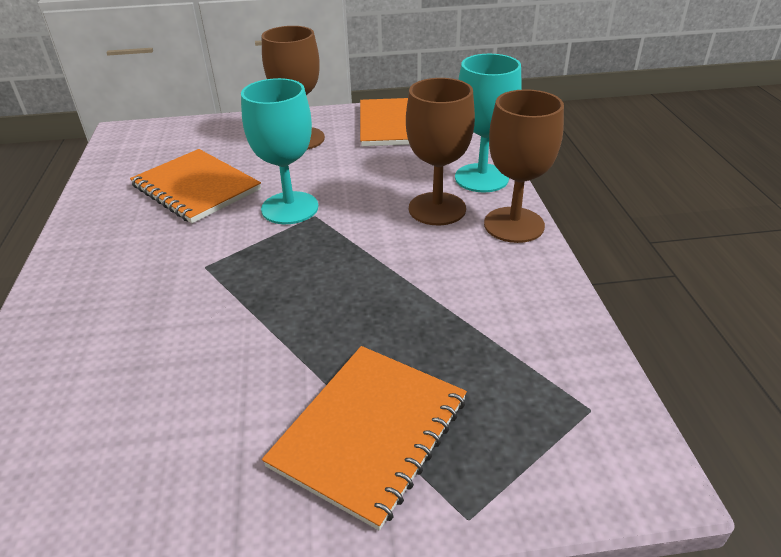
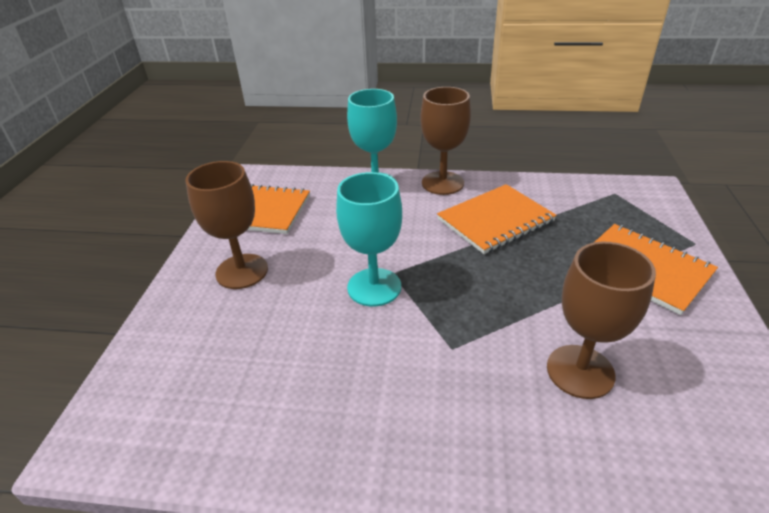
camera: 75 degrees left, 0 degrees up
(196, 188) = (300, 356): orange notebook -> orange notebook (495, 220)
(437, 209) = (409, 210): brown goblet -> brown goblet (580, 371)

